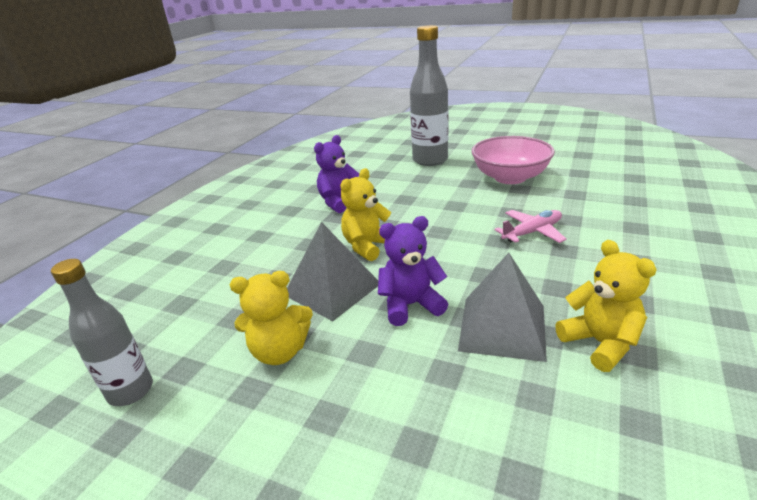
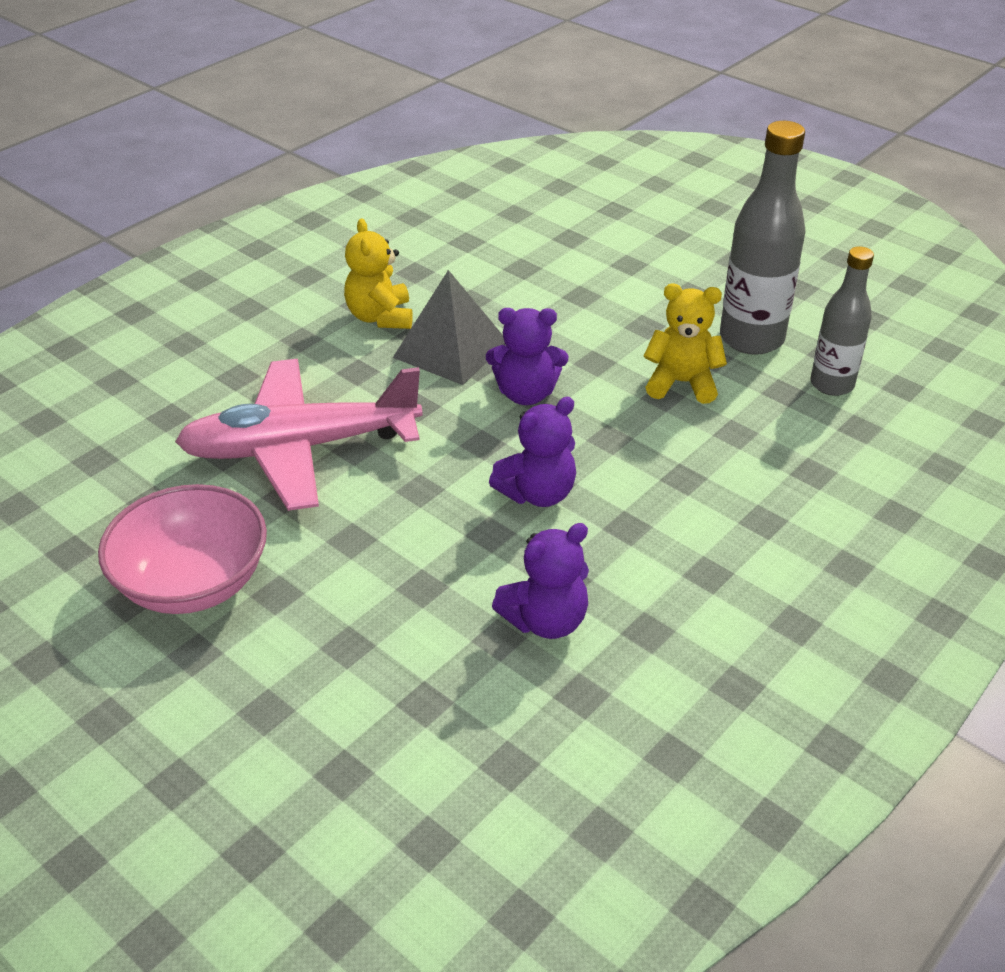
camera: 165 degrees left, 10 degrees up
(332, 289) = (610, 438): grey pyramid -> none
(368, 246) = (537, 493): yellow teddy bear -> purple teddy bear
(430, 160) = (279, 716): grey bottle -> grey bottle (751, 339)
(532, 232) = (299, 447): pink plane -> pink plane, size x2.08

